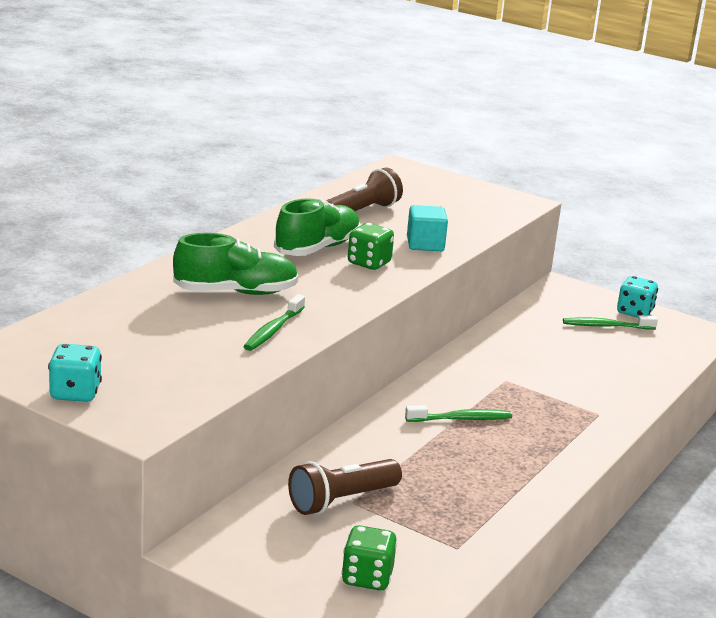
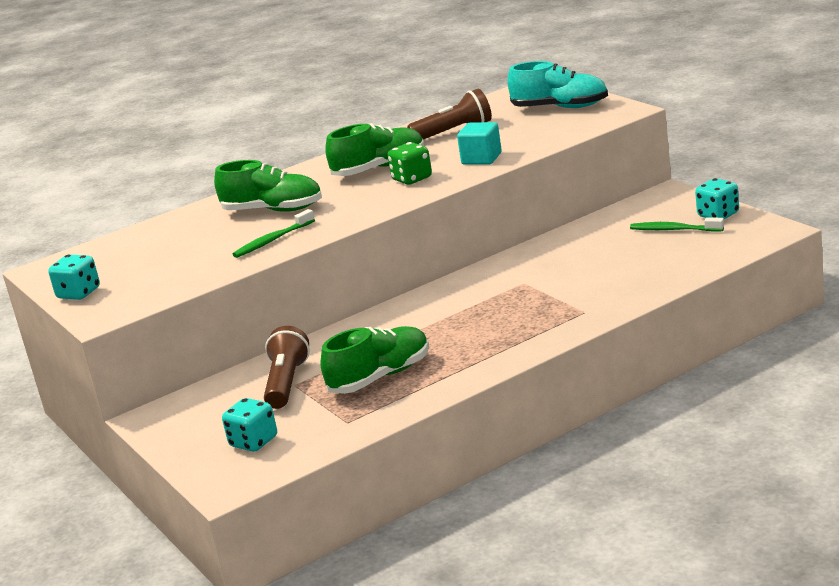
camera: 30 degrees right, 0 degrees up
(341, 500) = (286, 383): brown flashlight -> brown flashlight turned 105 degrees clockwise
(367, 577) = (253, 442): green dice -> turquoise dice
(447, 491) = (380, 377): none -> green shoe
(452, 193) = (560, 107): none -> turquoise shoe
(461, 419) = (450, 317): green toothbrush -> none

